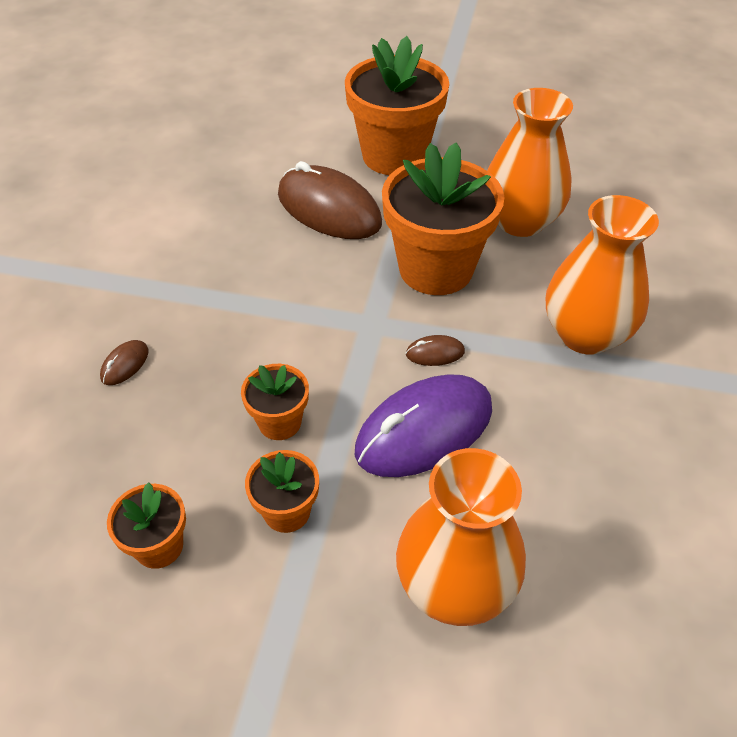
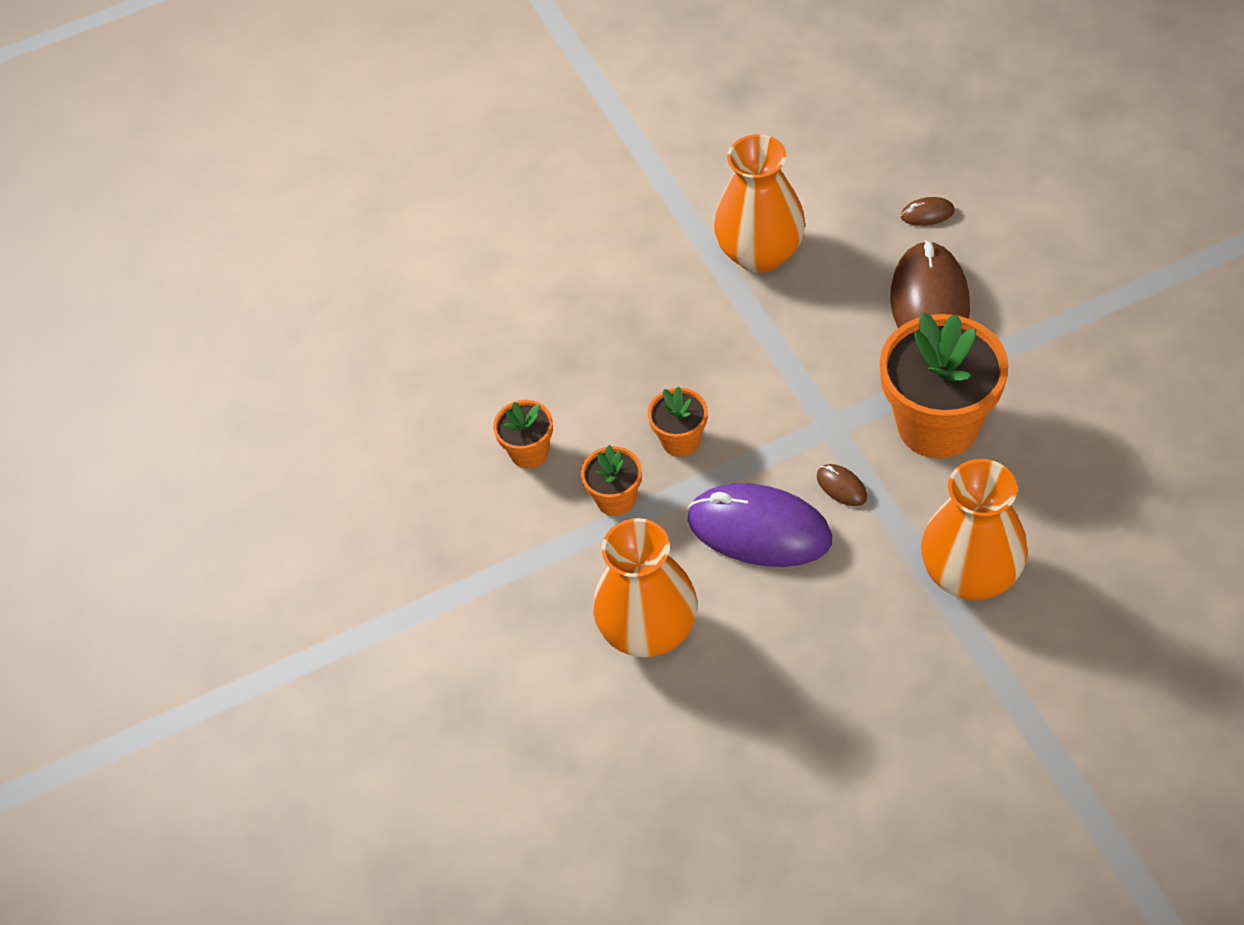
camera: 60 degrees right, 5 degrees up
(125, 364) = (639, 314): brown mouse -> brown mouse (927, 214)
(394, 156) = (1056, 294): orange flower pot -> none
(520, 221) = (1069, 445): orange vase -> orange vase (760, 254)

